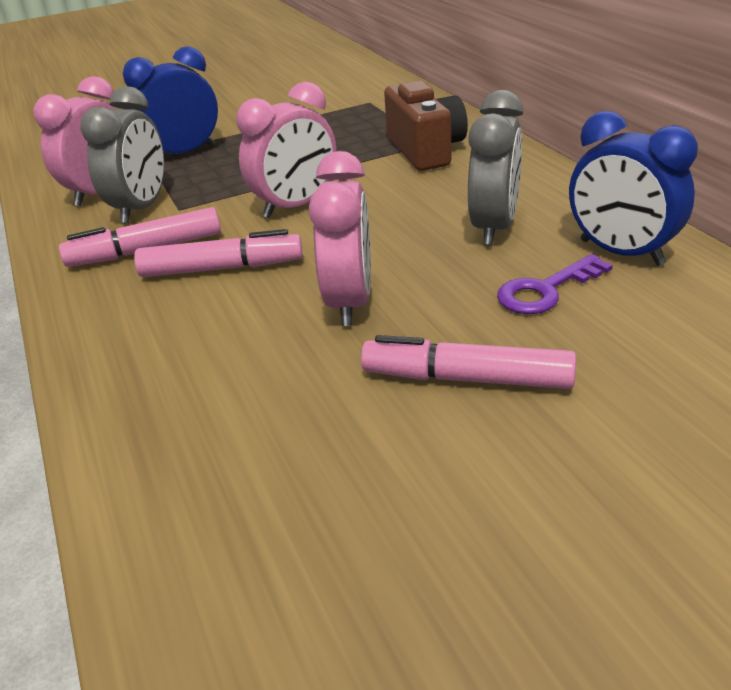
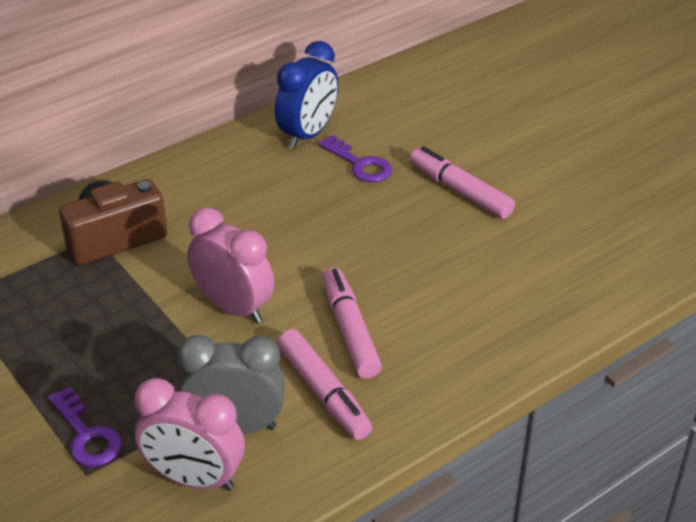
camera: 105 degrees left, 5 degrees up
(184, 153) = (86, 435): blue clock -> purple key
(350, 302) = (388, 249): pink clock -> none
(466, 378) = (460, 191): pink marker -> pink marker turned 135 degrees clockwise
(494, 227) = (273, 189): grey clock -> none

